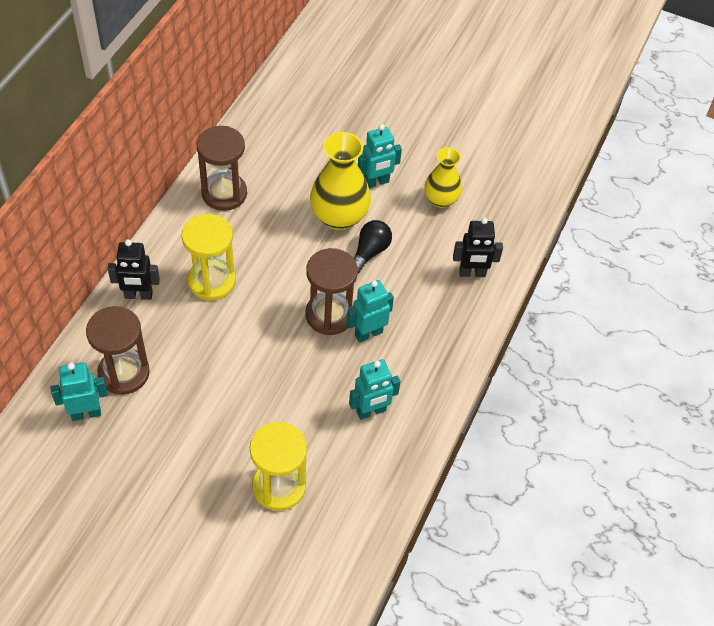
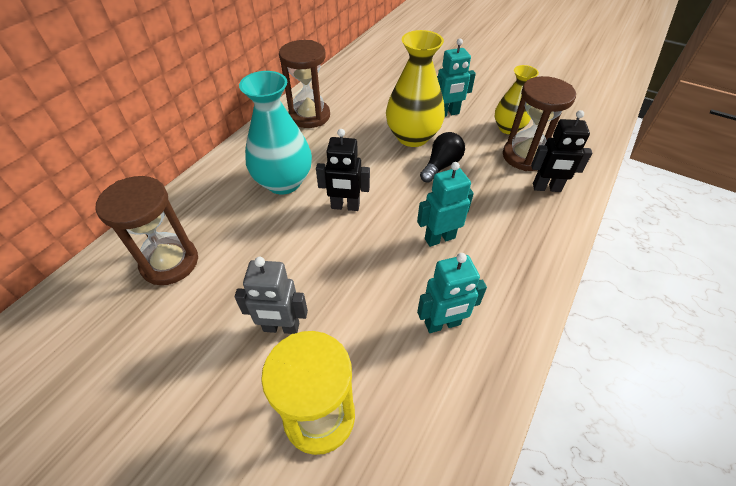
camera: 10 degrees right, 5 degrees down
(86, 413) = (113, 303): turquoise robot -> none
(138, 295) = (209, 190): black robot -> black robot (345, 206)
(211, 281) = (283, 182): yellow hourglass -> turquoise vase
(237, 423) = (281, 327): none -> grey robot
(329, 315) = (398, 218): brown hourglass -> brown hourglass (525, 156)

